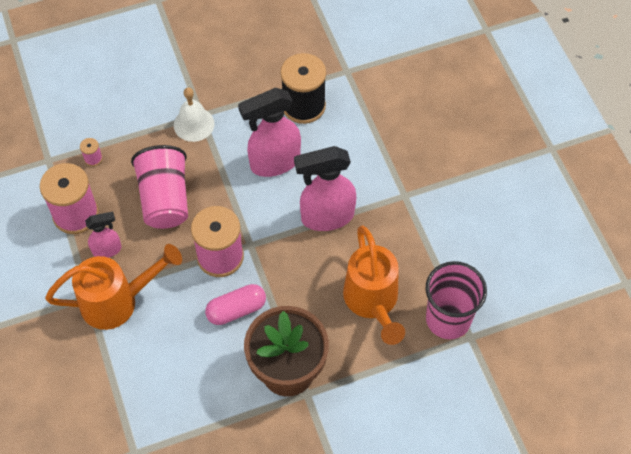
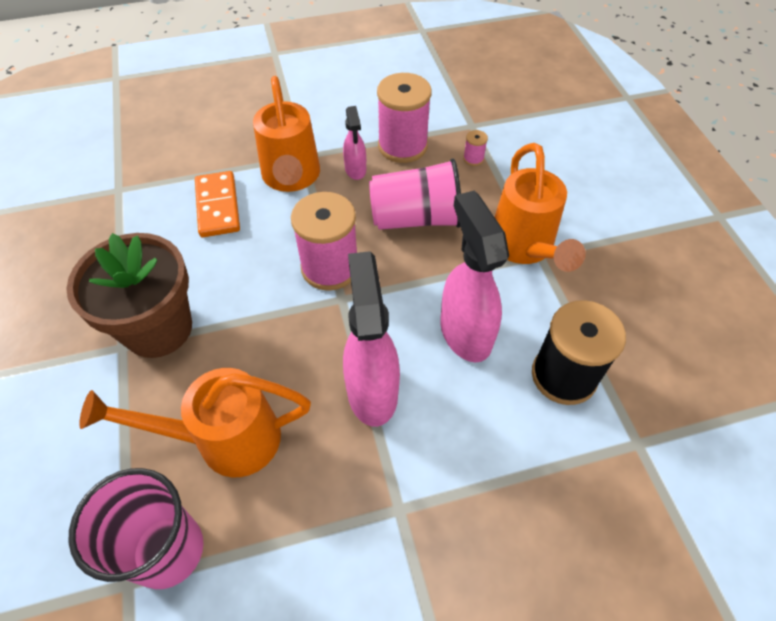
camera: 95 degrees right, 5 degrees down
(154, 357) = (218, 206): none -> orange domino
(194, 124) = (524, 248): white bell -> orange watering can
(236, 310) = (254, 280): pink capsule -> none

